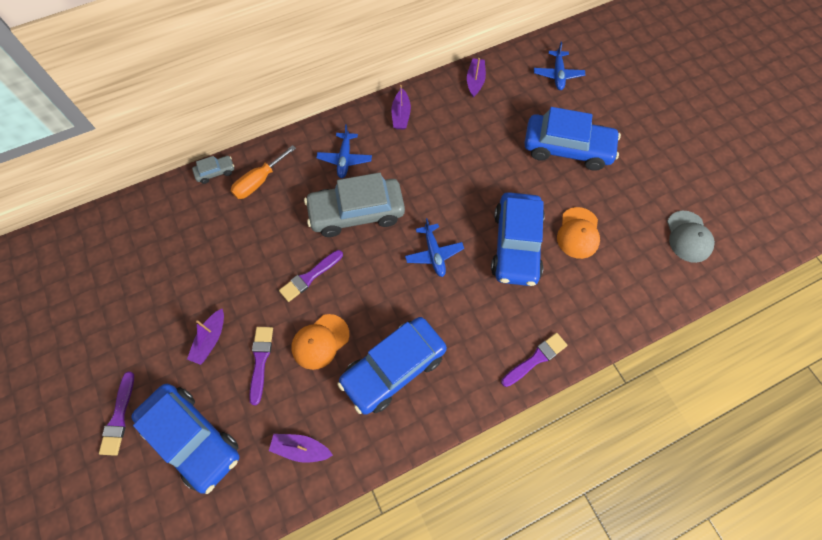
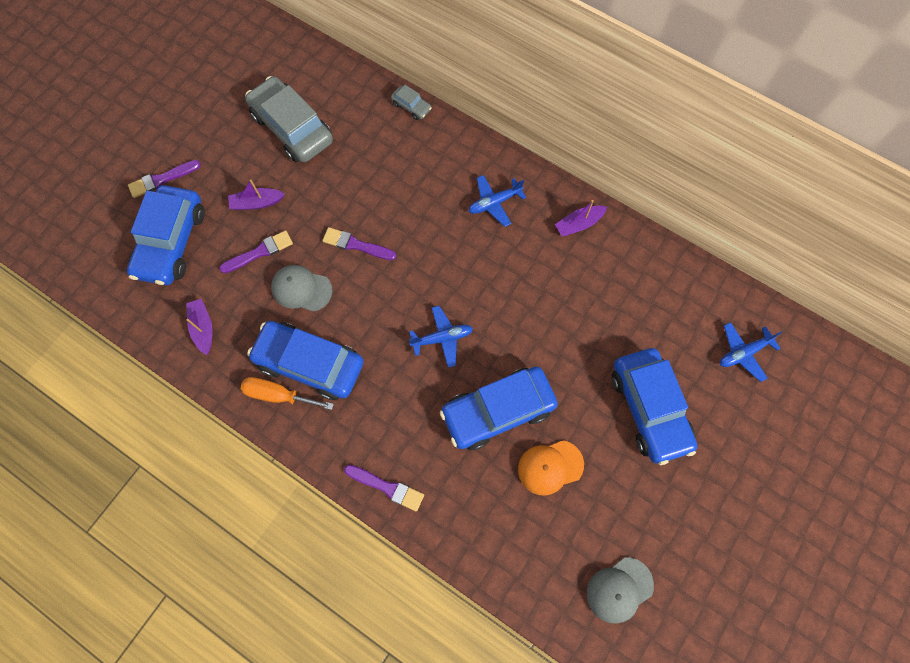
camera: 60 degrees right, 5 degrees up
(259, 181) = (424, 146): orange screwdriver -> orange screwdriver (278, 395)
(320, 341) = (301, 289): orange cap -> grey cap
(356, 213) = (443, 246): grey car -> grey car (292, 128)
(434, 253) = (442, 338): blue plane -> blue plane turned 150 degrees counterclockwise
(475, 81) = (672, 272): purple boat -> none

